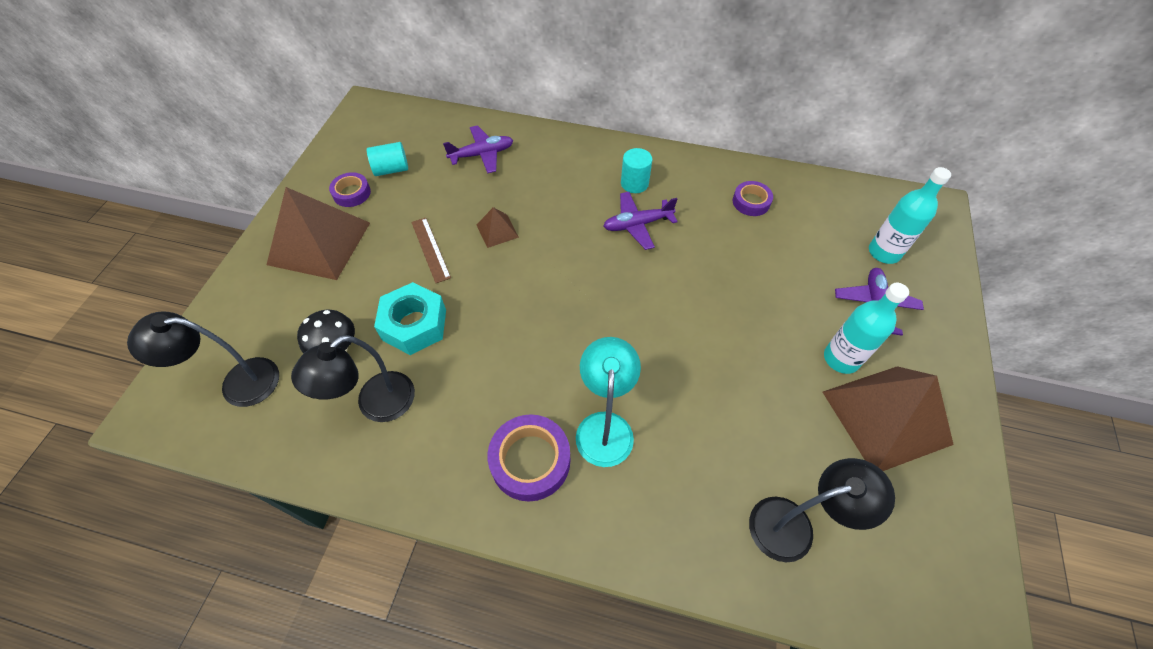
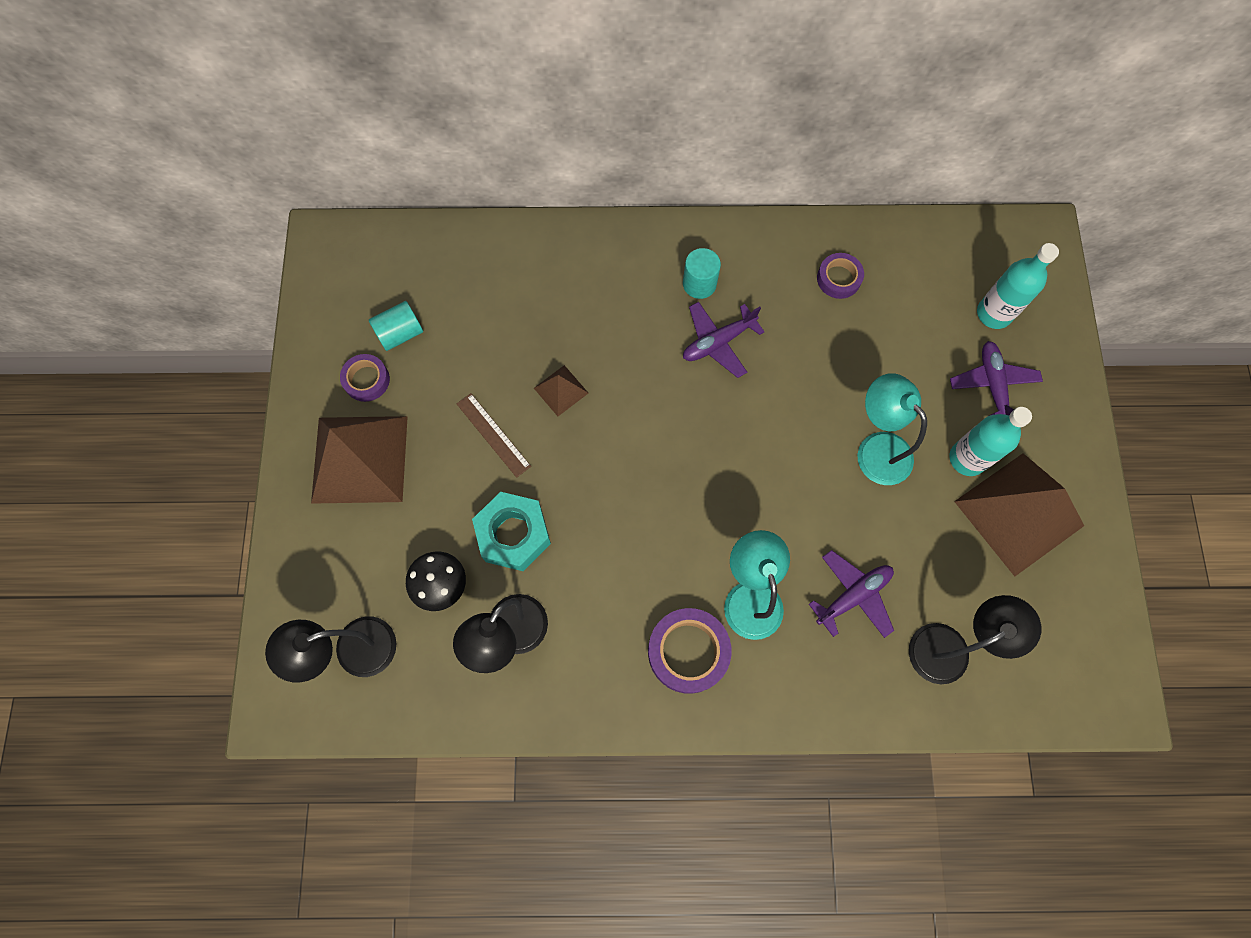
camera: 15 degrees left, 15 degrees up
(482, 154) = (503, 284): purple plane -> purple plane (853, 596)
(755, 331) = (876, 448): none -> turquoise lamp

